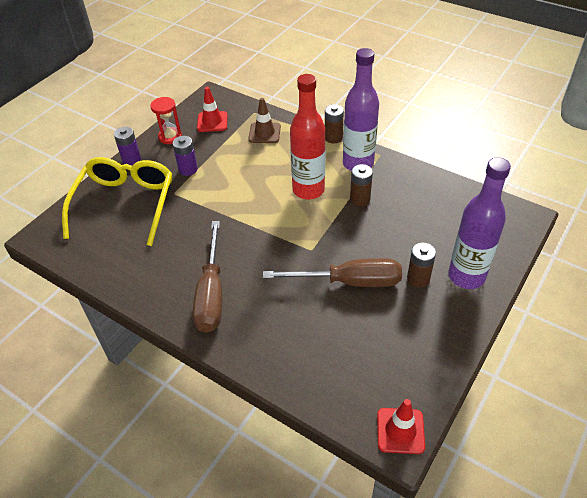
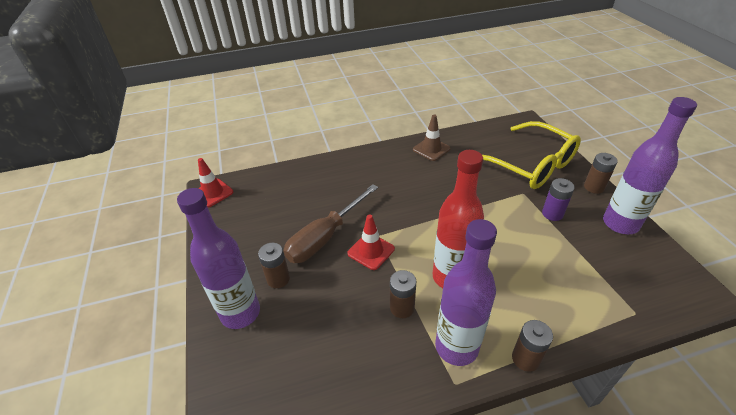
camera: 130 degrees right, 5 degrees down
(131, 160) = (594, 187): purple battery -> brown battery
(170, 137) = (620, 223): red hourglass -> purple bottle
(211, 293) = (394, 169): brown screwdriver -> none
(212, 122) = (633, 266): red traffic cone -> red traffic cone (371, 251)
(264, 133) = (580, 298): brown traffic cone -> brown traffic cone (431, 149)

